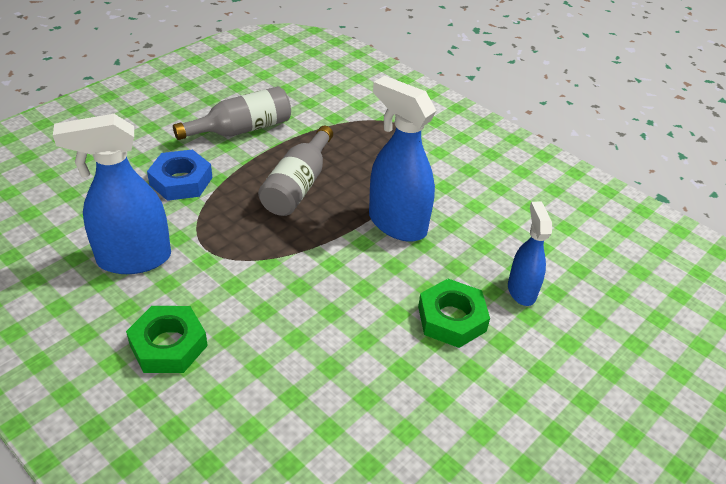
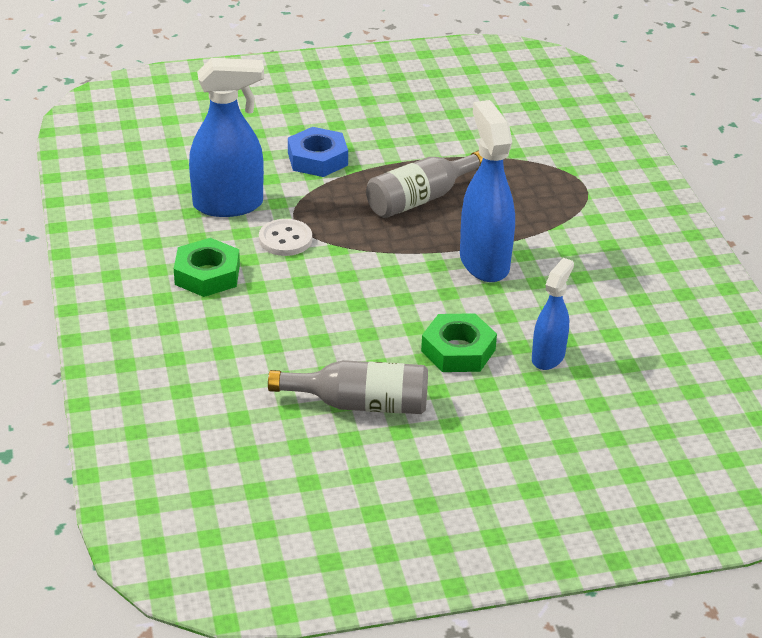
camera: 35 degrees right, 5 degrees down
(133, 259) = (229, 205): blue spray bottle -> blue spray bottle turned 150 degrees clockwise
(214, 273) = (285, 239): none -> white button
(242, 129) = (412, 133): grey bottle -> grey bottle (360, 404)

